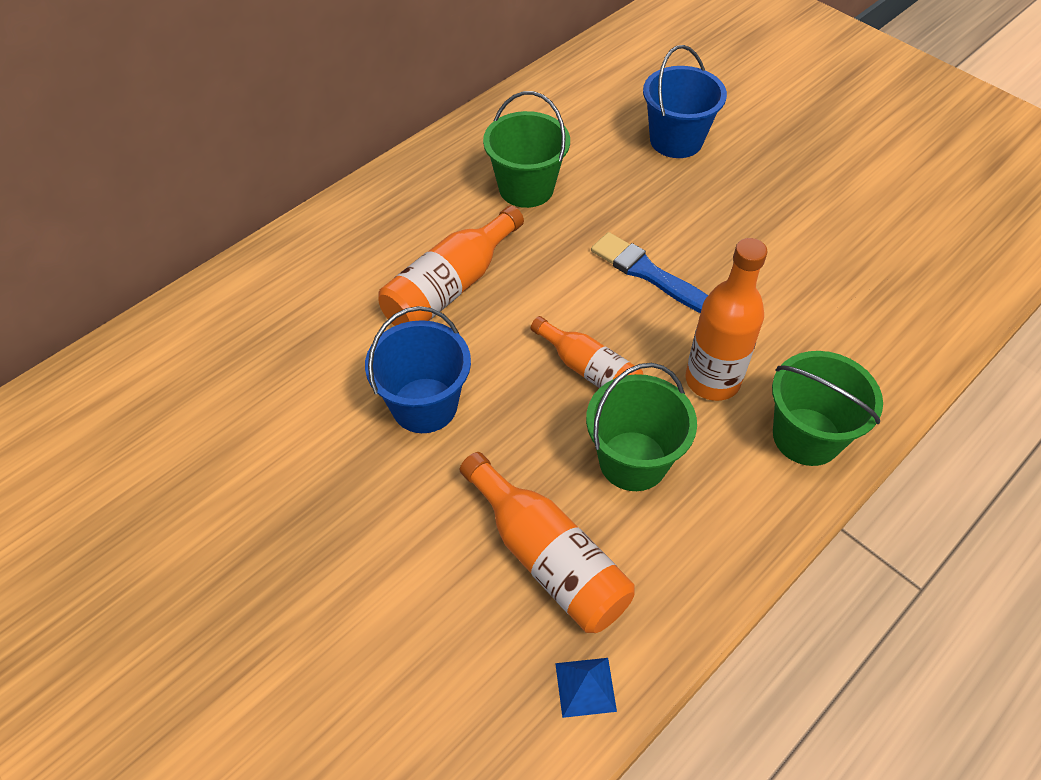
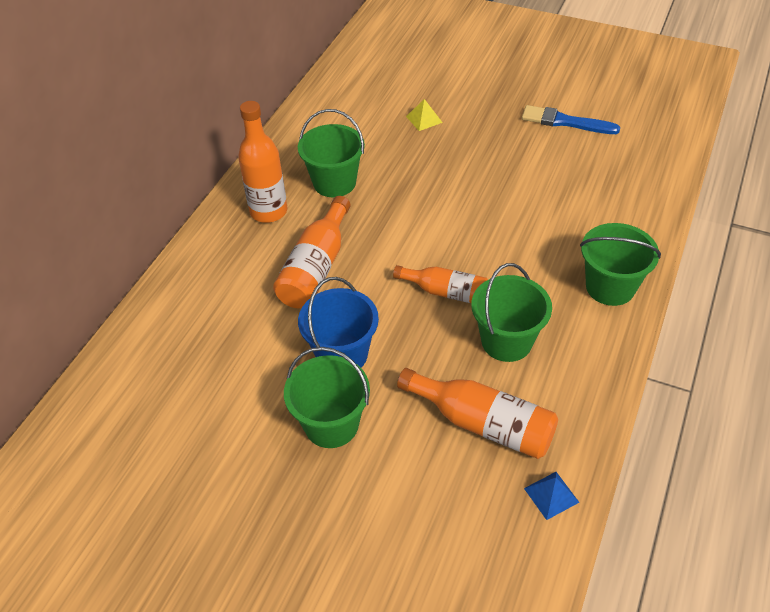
camera: 20 degrees left, 5 degrees down
(367, 488) = (331, 424): none -> green bucket
(648, 273) = (452, 215): blue brush -> blue brush (565, 122)
(676, 140) = (424, 119): blue bucket -> yellow pyramid
(712, 380) = (531, 271): orange bottle -> orange bottle (268, 211)

